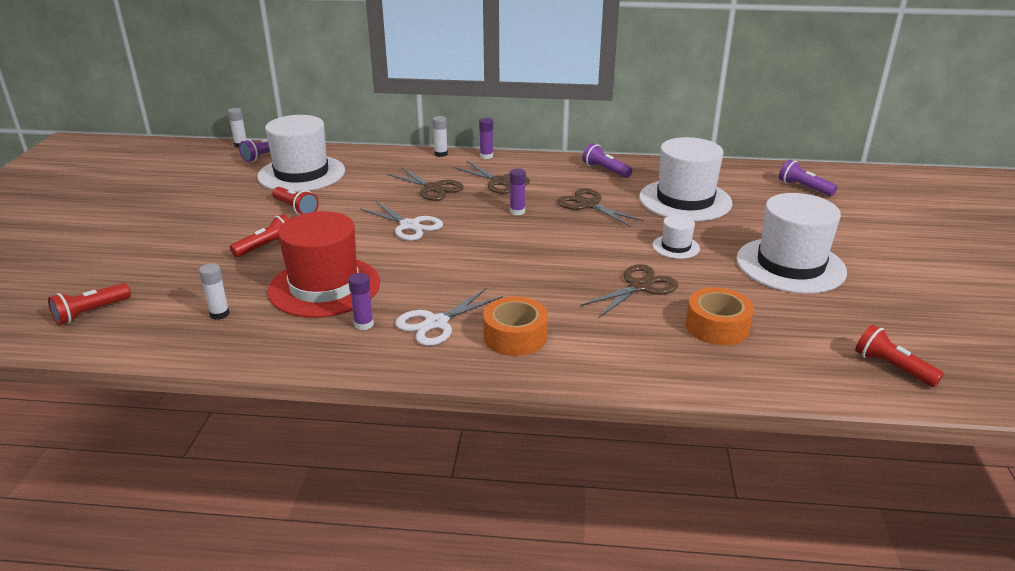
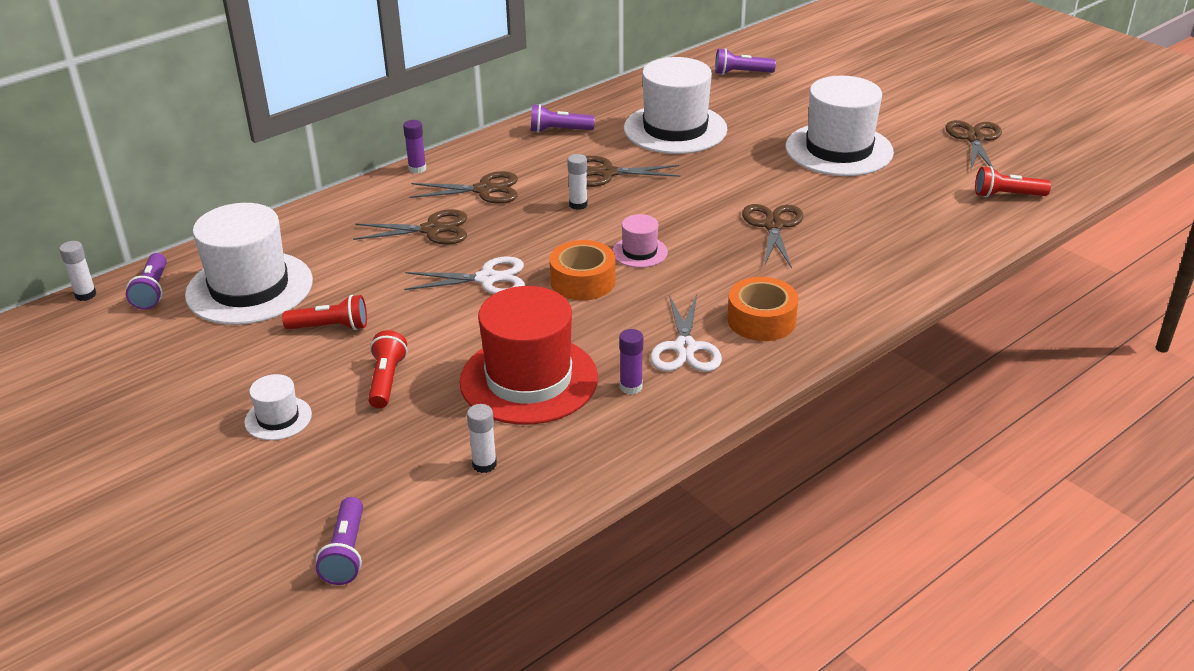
camera: 45 degrees left, 5 degrees up
(91, 313) = (346, 553): red flashlight -> purple flashlight
(441, 154) = (364, 189): white glue stick -> white glue stick (578, 205)
(517, 211) = (558, 212): purple glue stick -> none
(520, 256) = (639, 252): none -> pink hat
(676, 247) = (740, 177): white hat -> white hat (278, 418)
(717, 326) = (873, 227): orange tape -> orange tape (583, 281)
(940, 313) = (974, 139): none -> brown scissors

